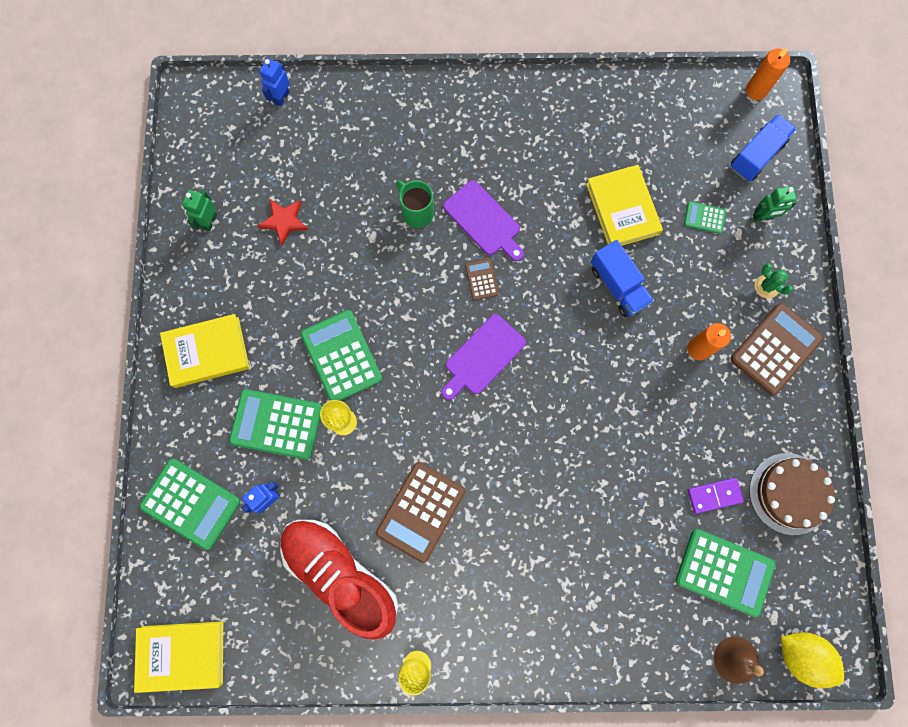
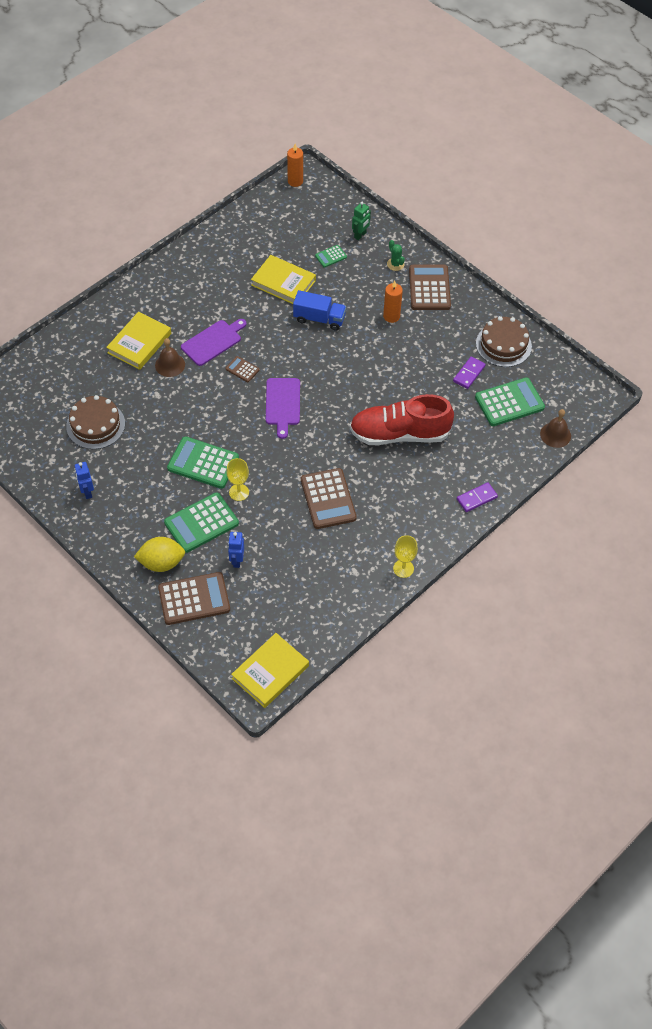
camera: 45 degrees left, 20 degrees down
(191, 503) = (194, 599): green calculator -> brown calculator
(207, 352) = (120, 521): yellow book -> yellow book (139, 343)
(209, 222) = (49, 458): green robot -> none
(281, 98) = (25, 367): blue robot -> blue robot (87, 492)
(284, 221) = (95, 425): red star -> brown cake
(340, 574) = (317, 562): red shoe -> red shoe (399, 434)
(416, 212) = (170, 365): green mug -> brown bell
(484, 220) = (213, 341): purple cutting board -> purple cutting board turned 45 degrees counterclockwise
(572, 656) = (476, 498): none -> purple domino
(756, 155) = (327, 210): blue truck -> none
(766, 286) = (395, 264): green cactus -> green cactus turned 60 degrees clockwise
(801, 655) = (582, 408): yellow lemon -> yellow lemon (161, 563)

